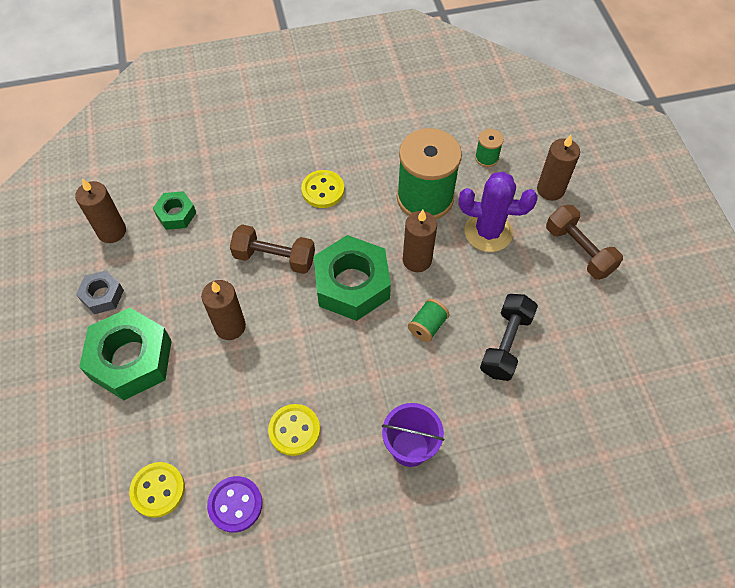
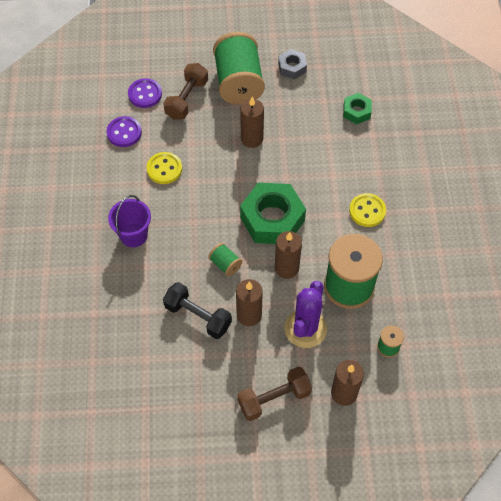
camera: 100 degrees right, 0 degrees up
(112, 231) = (346, 73): brown candle -> brown candle (249, 315)
(131, 359) = (238, 82): green nut -> green spool
(158, 490) = (145, 94): yellow button -> purple button
(274, 258) = (306, 171): brown dumbbell -> brown dumbbell (187, 99)

